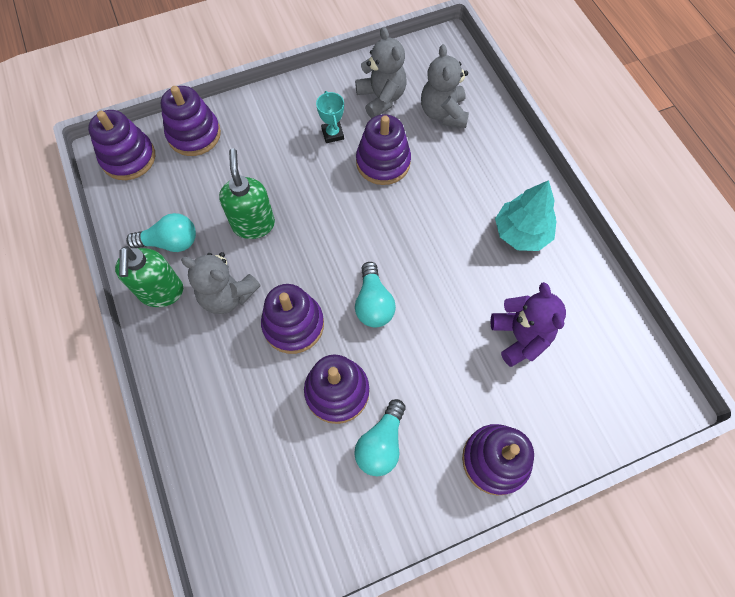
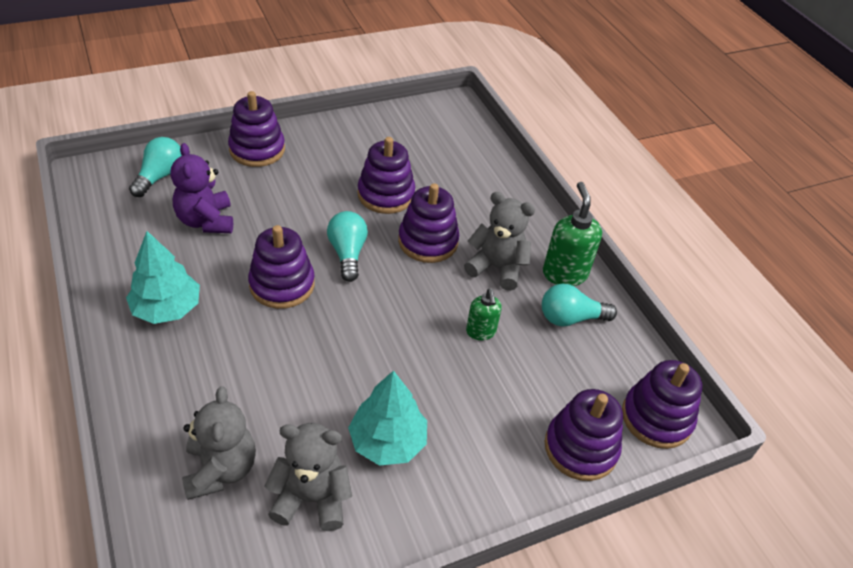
camera: 175 degrees right, 20 degrees down
(253, 224) = (481, 332): green soap dispenser -> green soap dispenser, size x0.61
(332, 134) = (387, 441): turquoise trophy -> turquoise tree
(381, 98) = (311, 498): grey teddy bear -> grey teddy bear turned 120 degrees clockwise
(381, 444) = (350, 163): turquoise light bulb -> turquoise light bulb (160, 176)
(383, 162) = (320, 398): purple stacking toy -> purple stacking toy (282, 284)

